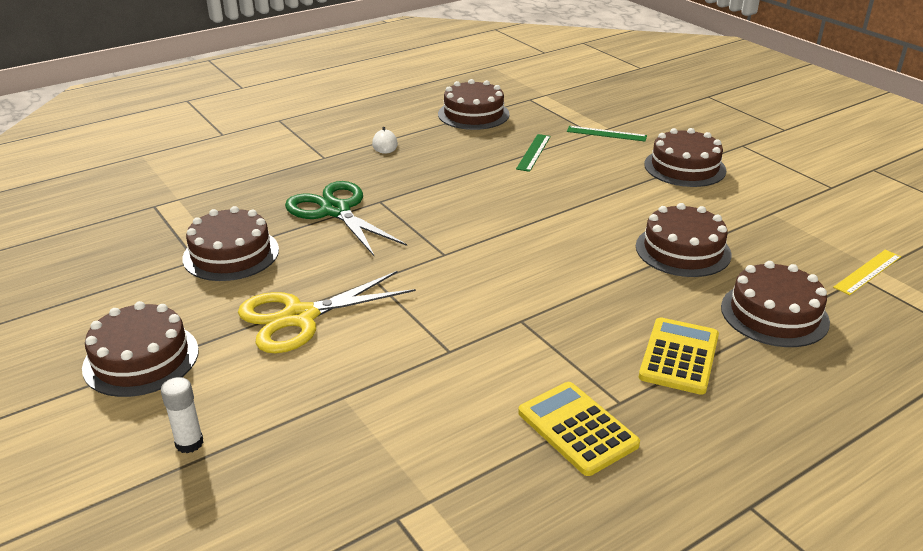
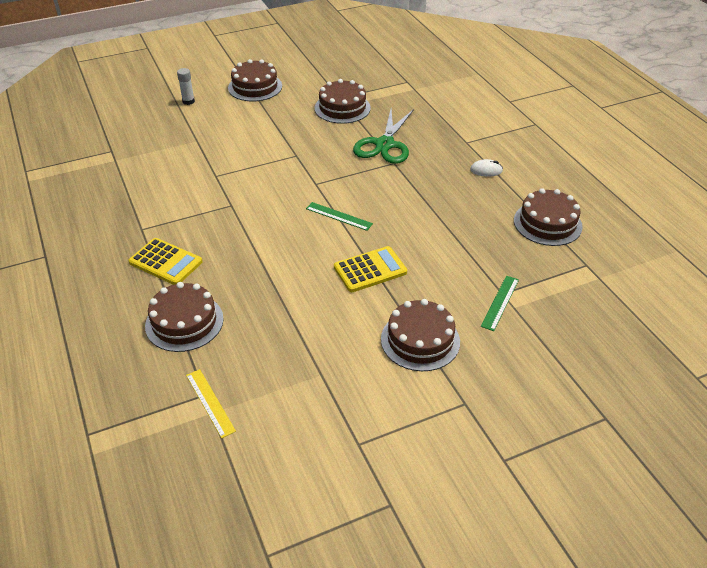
camera: 100 degrees right, 10 degrees up
(300, 317) = (269, 129): yellow scissors -> none
(336, 210) = (384, 144): green scissors -> green scissors turned 135 degrees clockwise
(533, 152) = (463, 247): green ruler -> green ruler (339, 216)
(577, 429) = (131, 210): yellow calculator -> yellow calculator (370, 270)
(683, 250) = (281, 298): brown cake -> none

